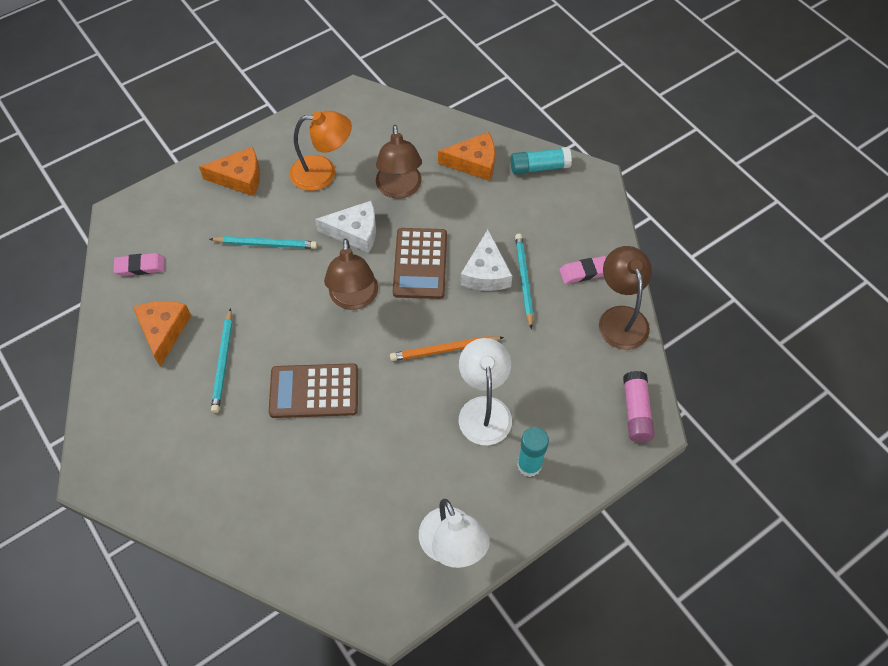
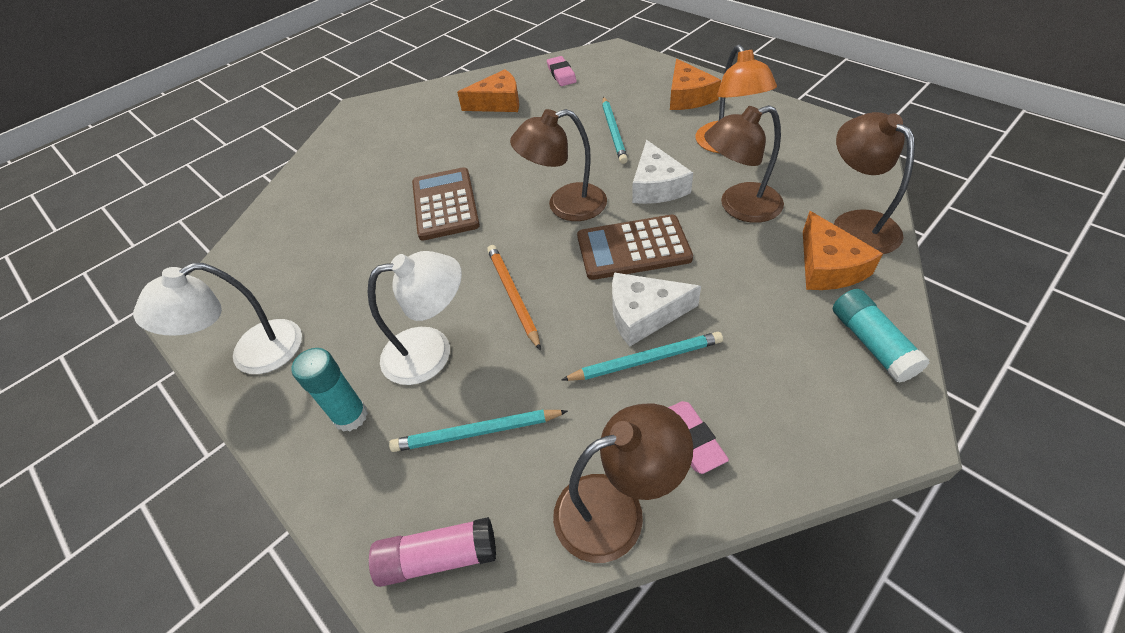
camera: 85 degrees right, 10 degrees down
(223, 362) = (470, 142): turquoise pencil -> turquoise pencil (476, 433)
(441, 134) = (856, 224): none -> brown lamp

